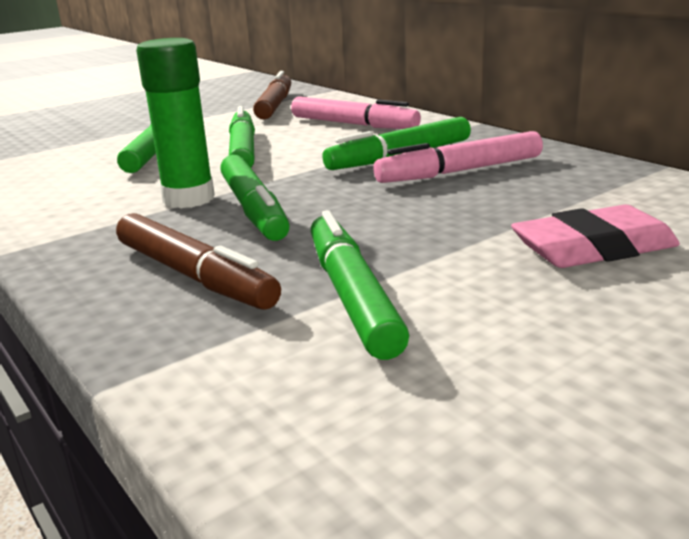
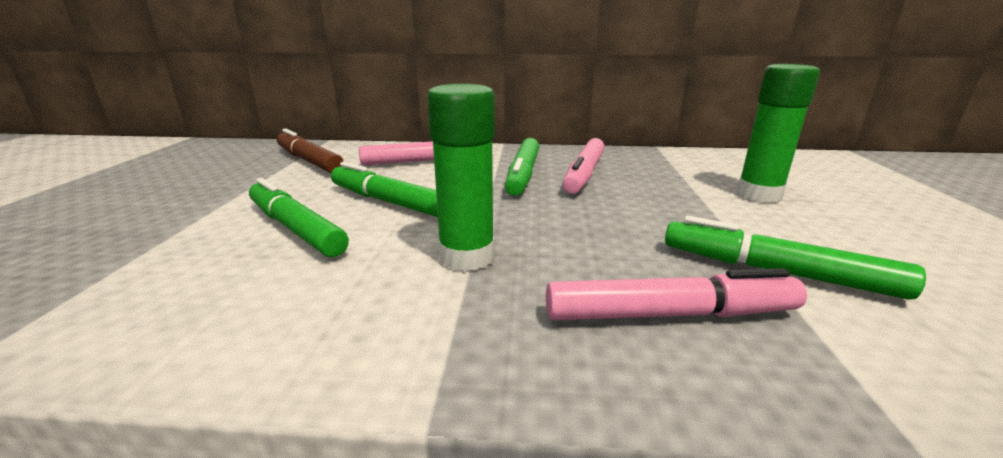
camera: 50 degrees left, 0 degrees up
(194, 276) = (670, 314): brown marker -> pink marker
(253, 209) = (544, 243): green marker -> none
(593, 248) = (759, 195): pink eraser -> green glue stick

